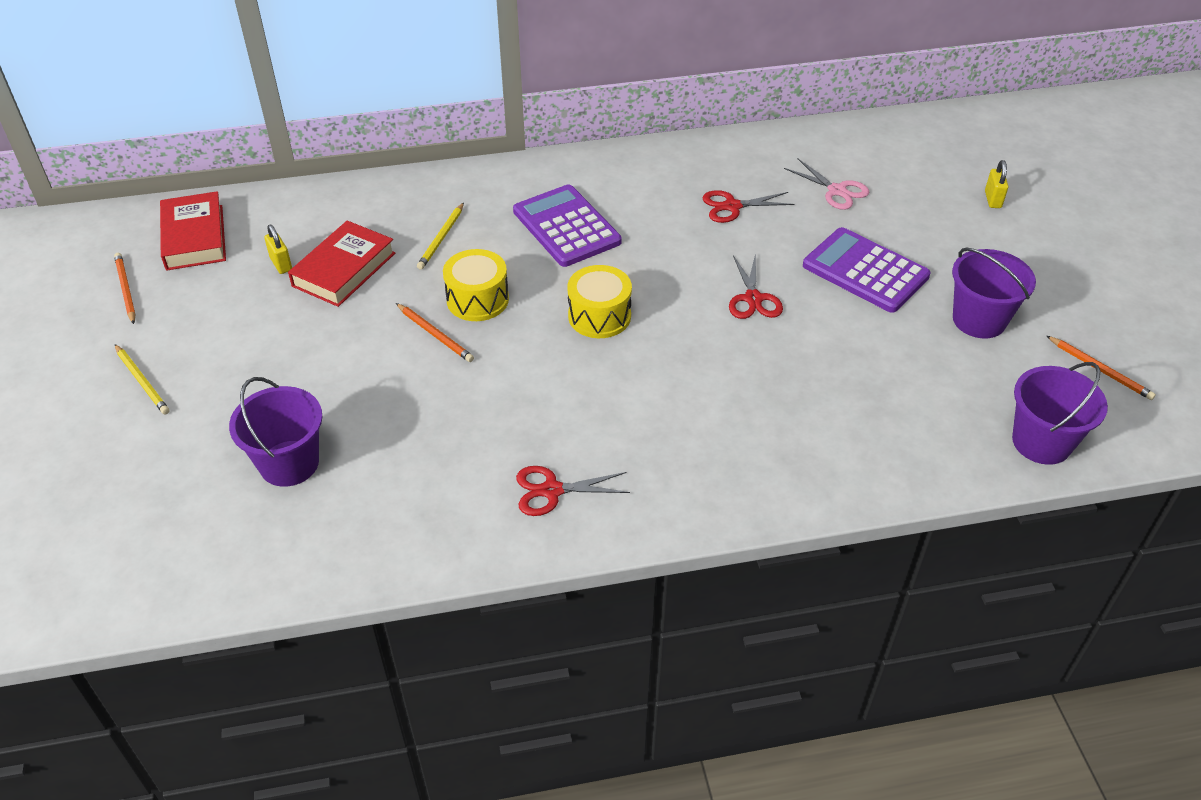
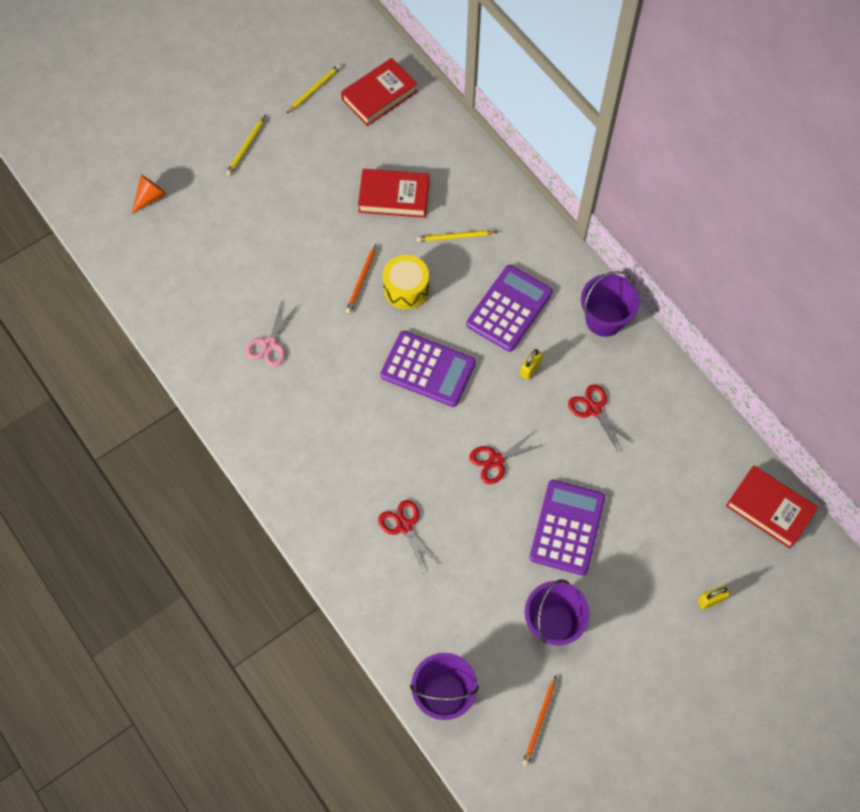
camera: 65 degrees right, 20 degrees up
(118, 514) = (150, 197): none -> orange cone
(125, 289) = (314, 89): orange pencil -> yellow pencil
(281, 264) = (380, 158): yellow padlock -> yellow padlock (530, 369)
(289, 463) = (221, 258): purple bucket -> purple bucket (604, 319)
(552, 490) = (264, 407): red scissors -> red scissors (404, 526)
(599, 316) = (428, 369): yellow drum -> purple calculator
(837, 191) = (655, 478): pink scissors -> pink scissors (270, 344)
(907, 132) = (769, 509): none -> red book

